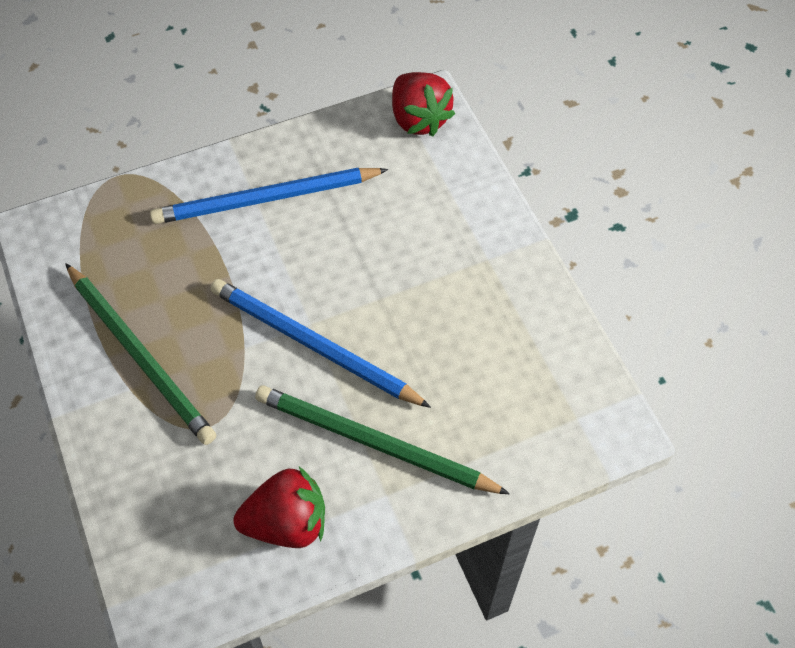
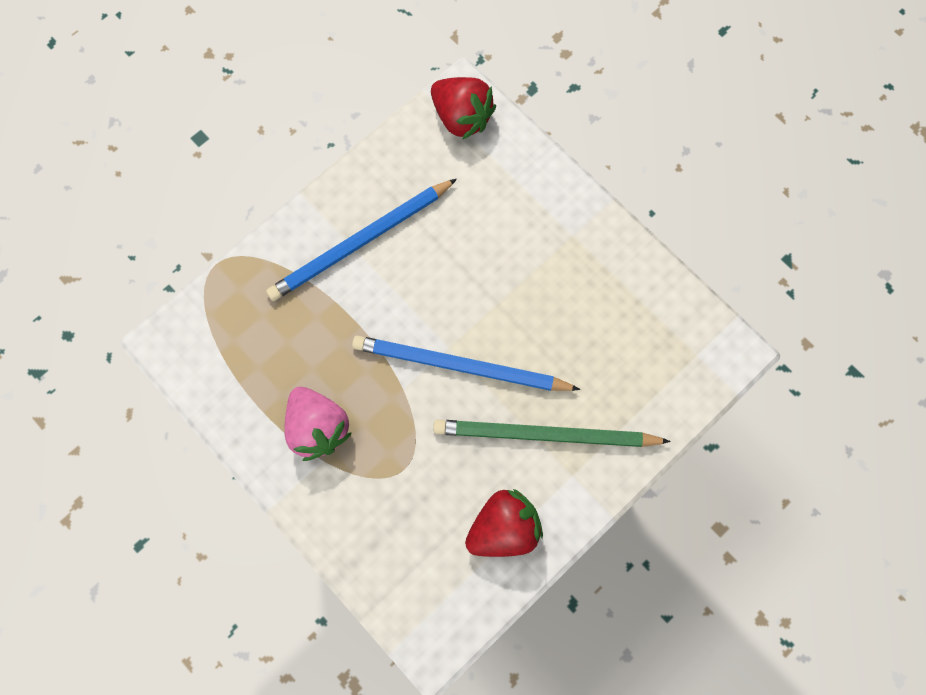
camera: 20 degrees left, 15 degrees up
(140, 356) = (318, 427): green pencil -> pink strawberry

